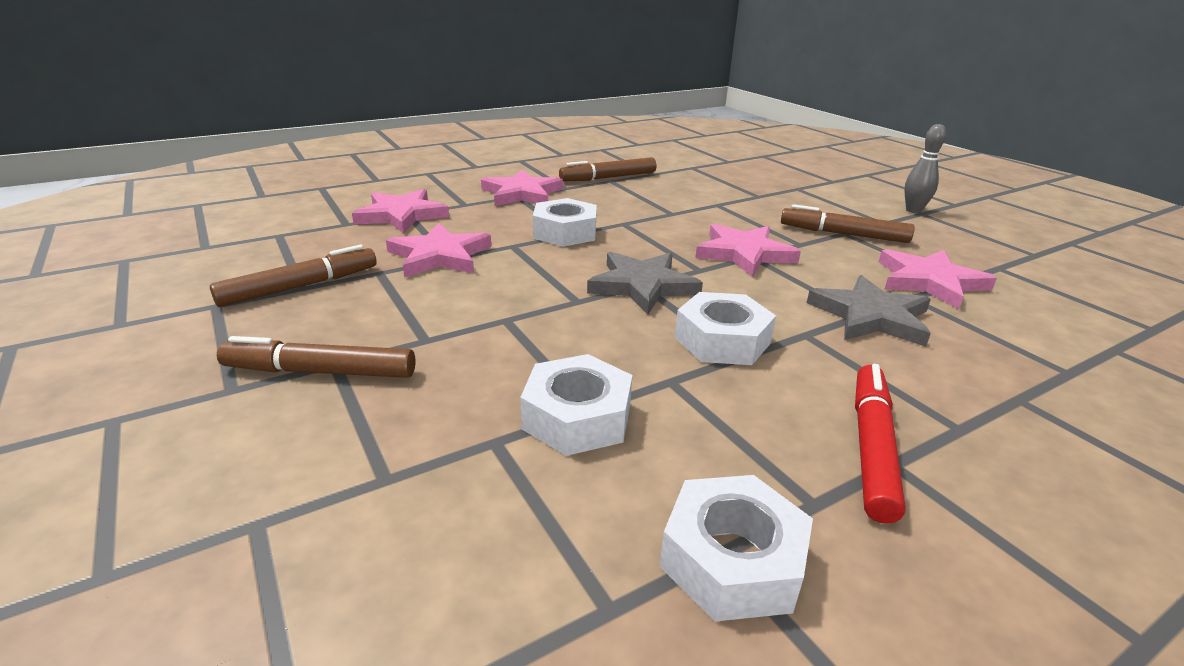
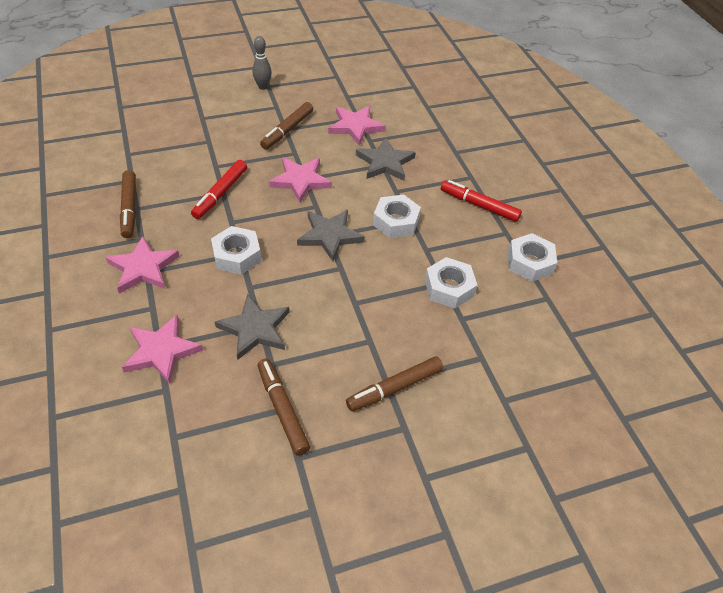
camera: 80 degrees left, 20 degrees up
(320, 371) = (394, 388): brown marker -> brown marker turned 45 degrees clockwise
(439, 256) = (255, 329): pink star -> grey star
(669, 212) = (220, 194): none -> red marker

